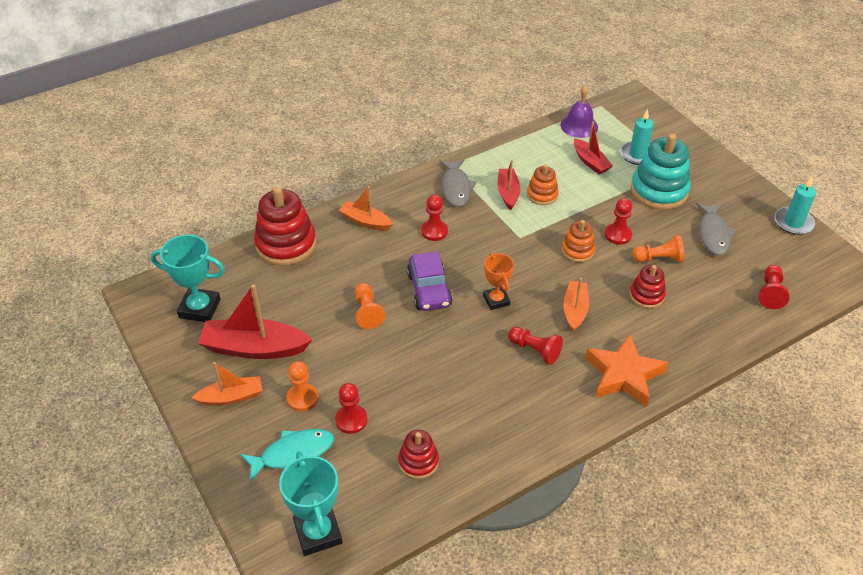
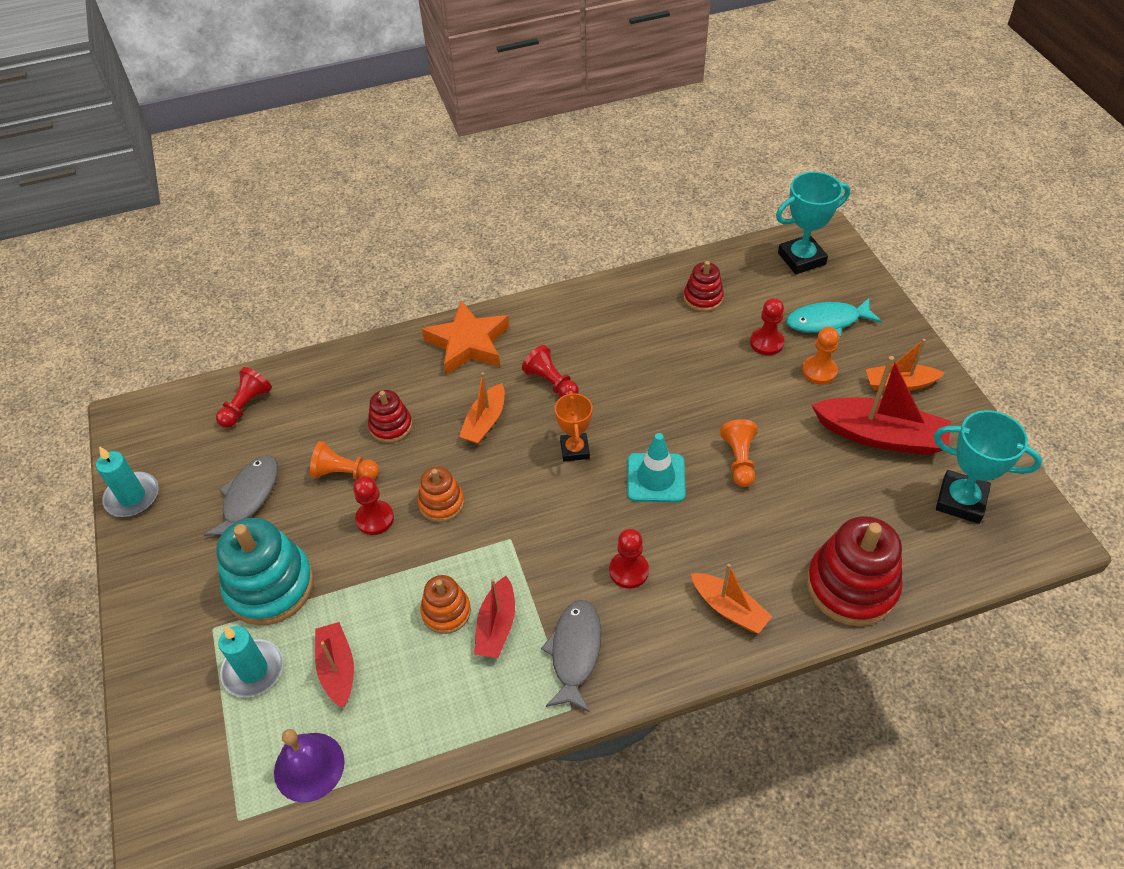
camera: 165 degrees left, 5 degrees up
(318, 533) = (801, 259): turquoise trophy -> turquoise trophy turned 75 degrees clockwise
(429, 290) = (656, 478): purple car -> turquoise traffic cone

